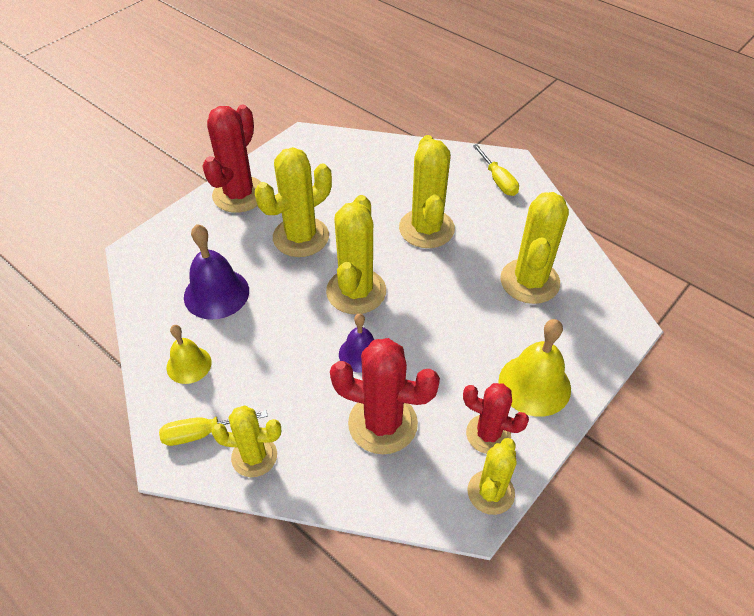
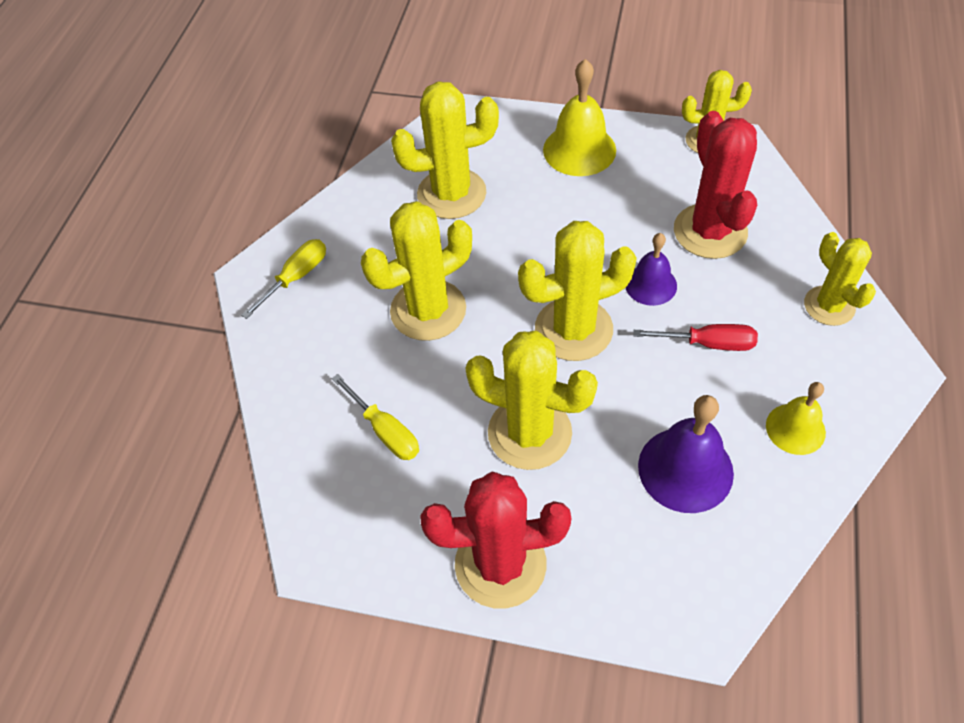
camera: 115 degrees left, 5 degrees up
(201, 433) = (850, 362): yellow screwdriver -> yellow screwdriver (385, 431)
(286, 358) = (709, 343): none -> red screwdriver
(488, 434) = (656, 160): red cactus -> none

